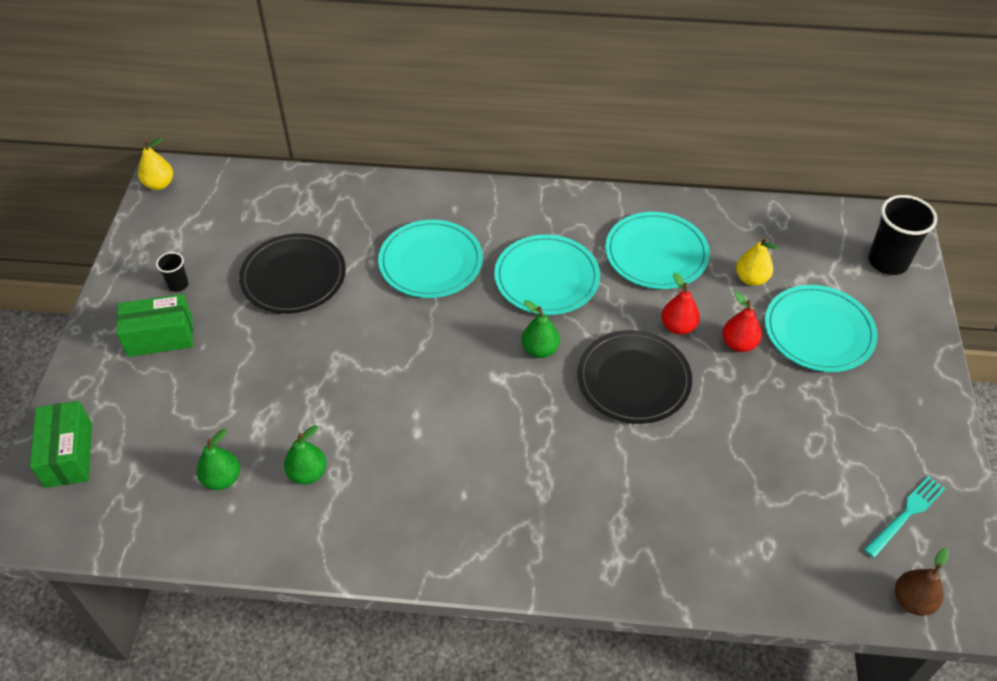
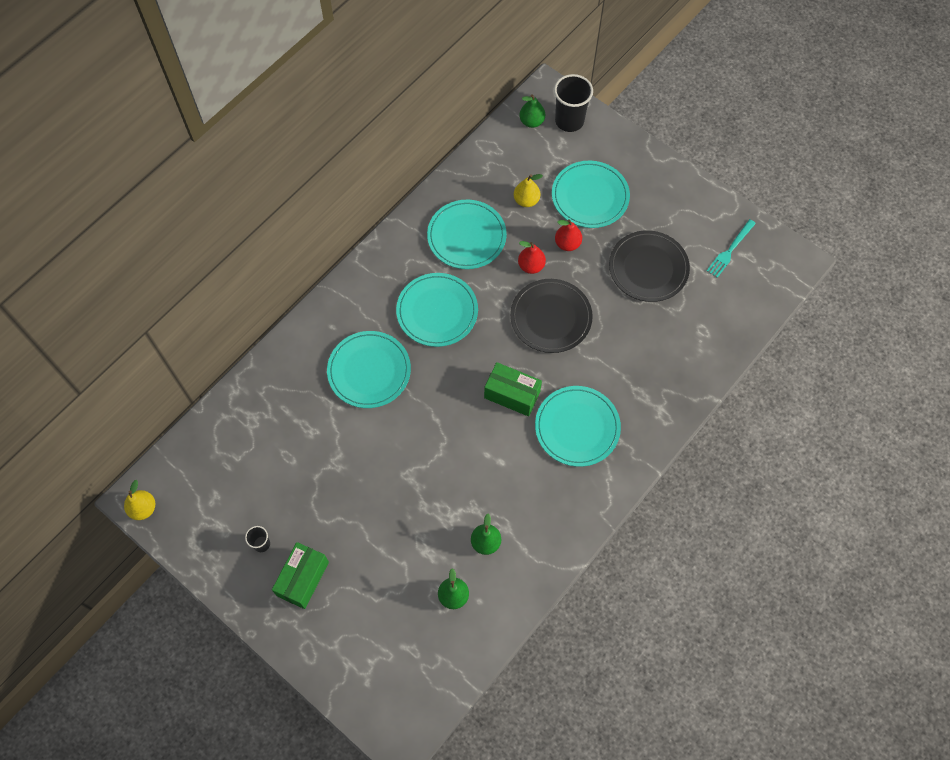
camera: 55 degrees left, 15 degrees up
(69, 455) = (364, 684): green box -> green box (512, 394)
(293, 277) = (314, 464): black plate -> black plate (648, 268)
(519, 483) = (577, 427): none -> turquoise plate
(540, 350) = (490, 353): green pear -> green pear (531, 121)
(906, 514) = (730, 250): turquoise fork -> turquoise fork turned 135 degrees counterclockwise
(912, 600) = (776, 287): brown pear -> none

